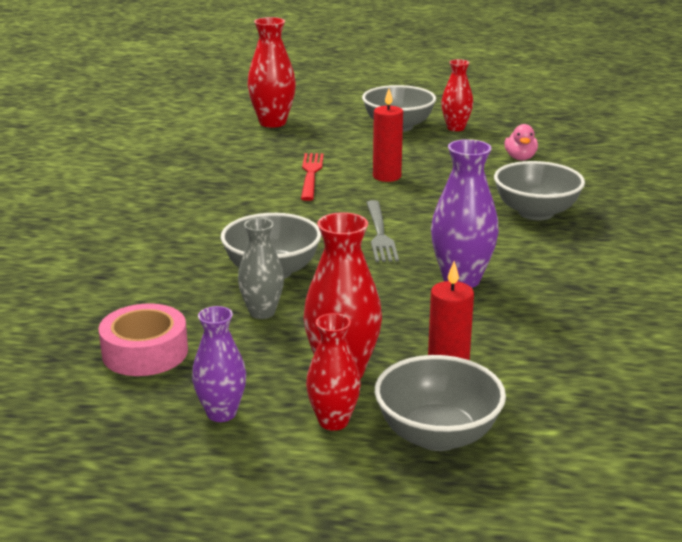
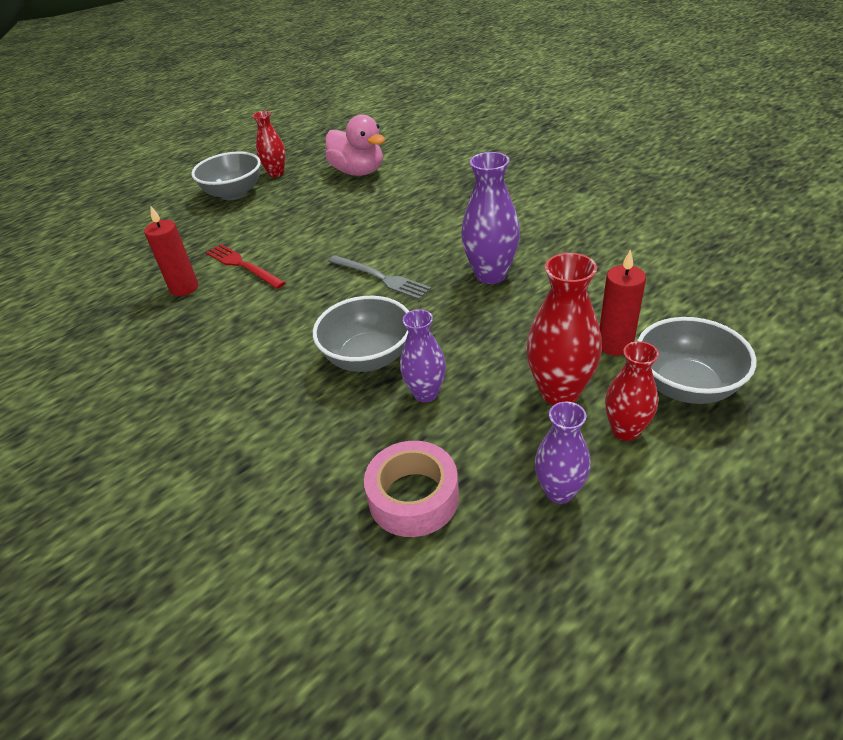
camera: 45 degrees left, 15 degrees up
(262, 312) = (426, 393): grey vase -> purple vase
(272, 123) = (126, 243): red vase -> none
(387, 176) = (300, 234): red candle -> red candle (184, 288)
(520, 158) = (358, 172): pink duck -> pink duck, size x1.83
(535, 213) = (439, 202): grey bowl -> none

